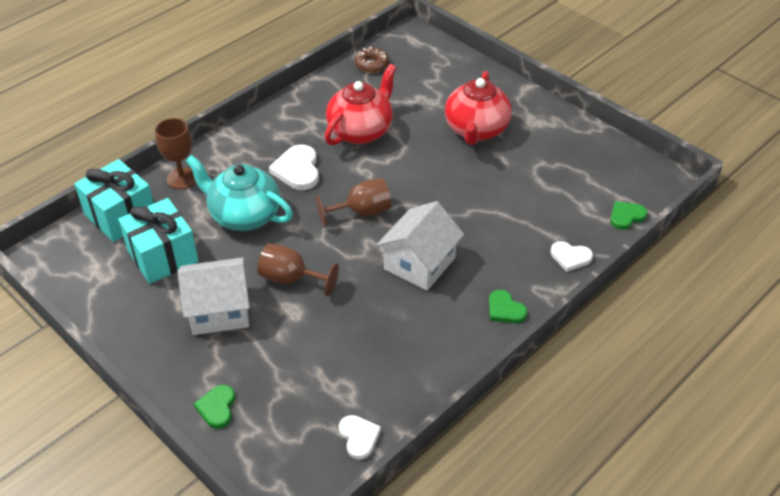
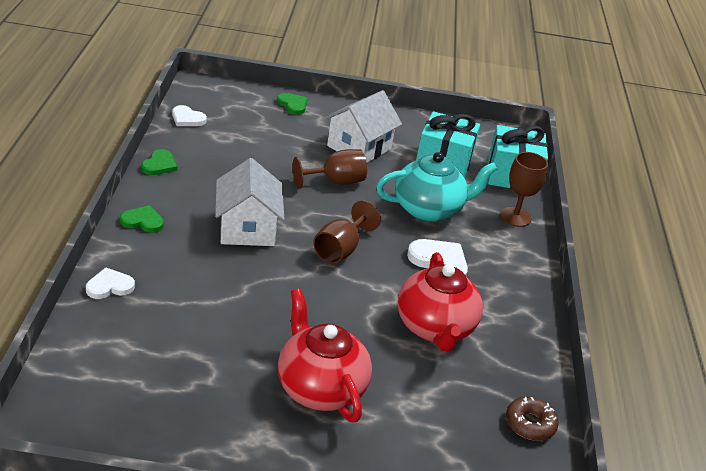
camera: 135 degrees right, 10 degrees down
(626, 216) = (70, 354): green heart -> green heart (159, 165)

